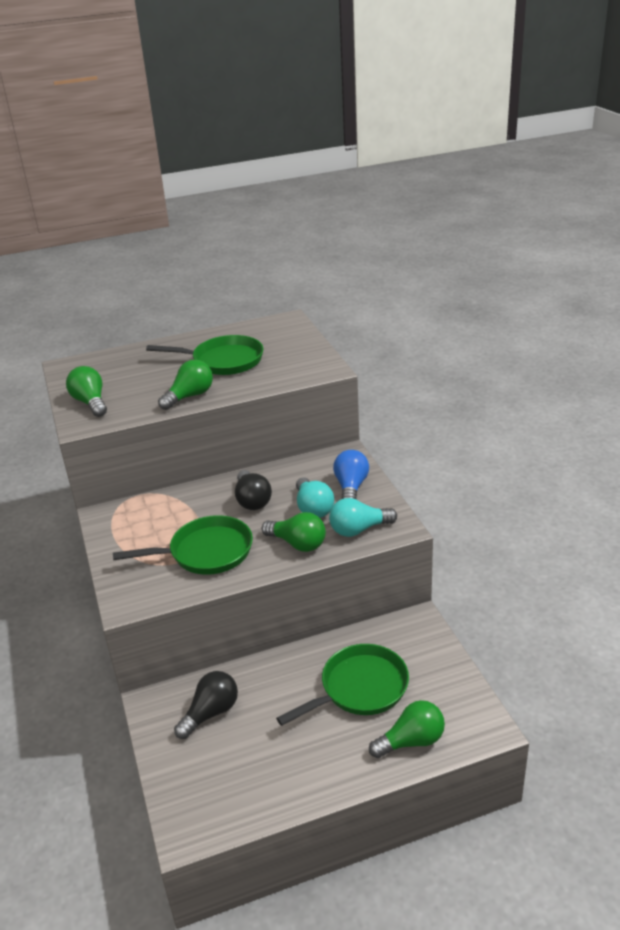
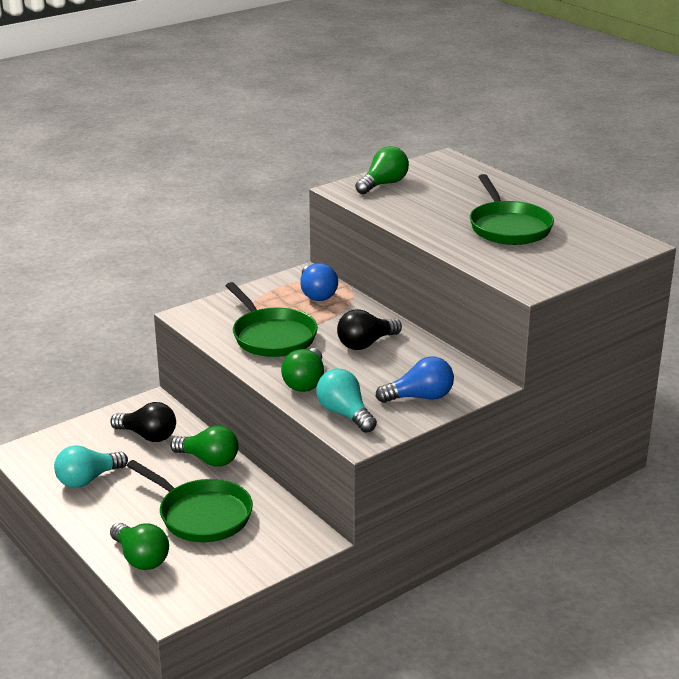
camera: 70 degrees right, 5 degrees down
(145, 514) = (317, 294): none -> blue light bulb
(190, 396) = (423, 225): green light bulb -> green light bulb (209, 460)
(313, 508) = (369, 381): turquoise light bulb -> turquoise light bulb (88, 479)

